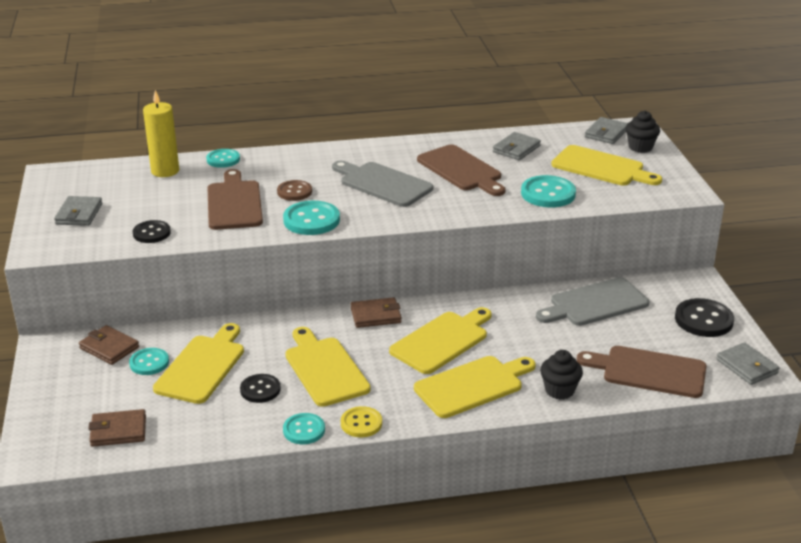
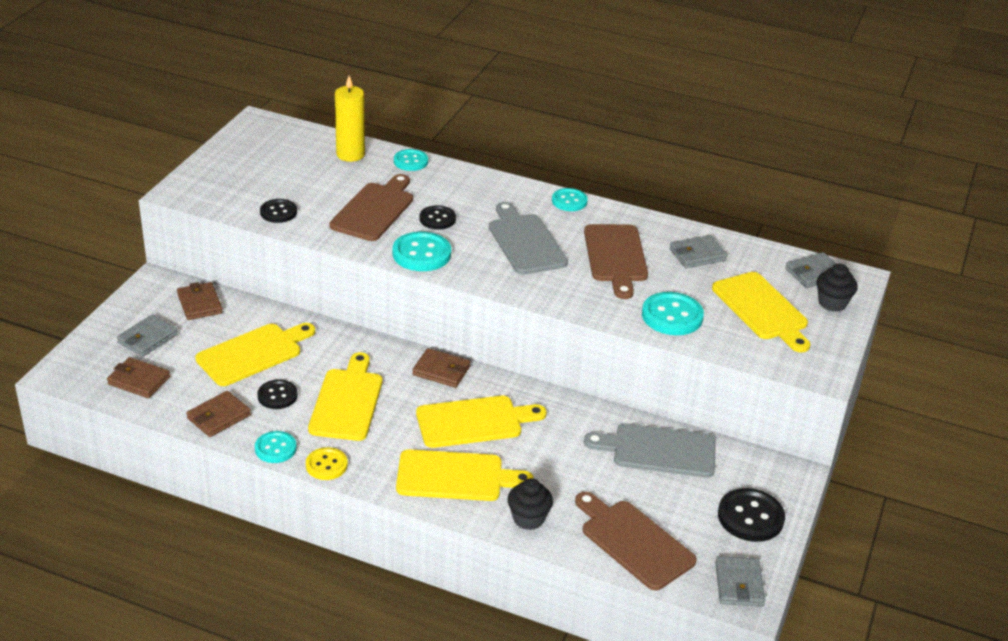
camera: 30 degrees right, 5 degrees up
(79, 214) = (241, 170): grey wallet -> grey wallet (147, 338)
(149, 363) = (216, 331): turquoise button -> turquoise button (569, 201)
(226, 428) = (218, 417): none -> brown wallet
(294, 192) = (437, 219): brown button -> black button

